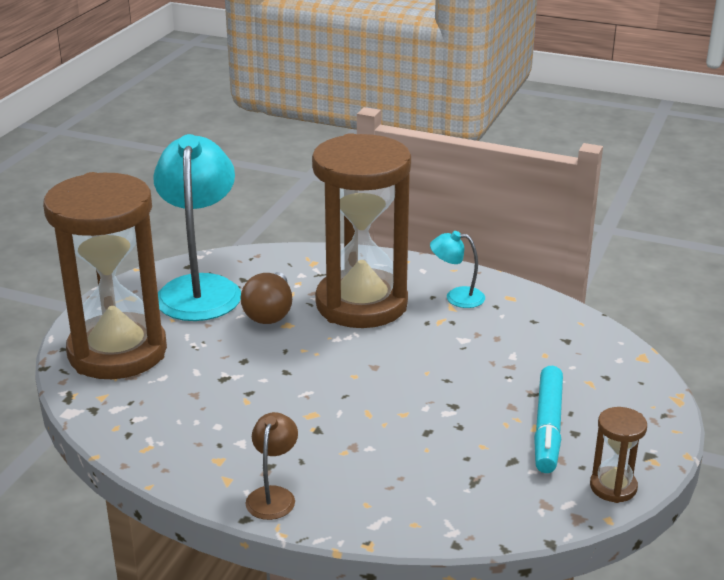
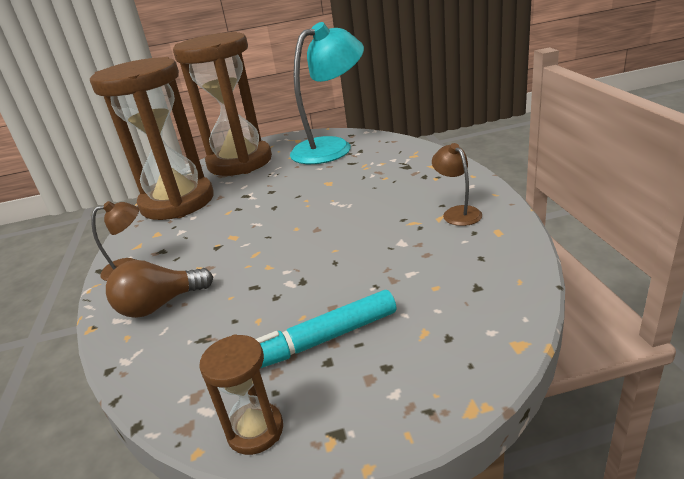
camera: 60 degrees right, 0 degrees up
(270, 313) = (333, 173): brown light bulb -> brown light bulb (160, 305)
(361, 304) = (388, 189): brown hourglass -> brown hourglass (177, 202)
(456, 297) = (457, 212): turquoise lamp -> brown lamp

